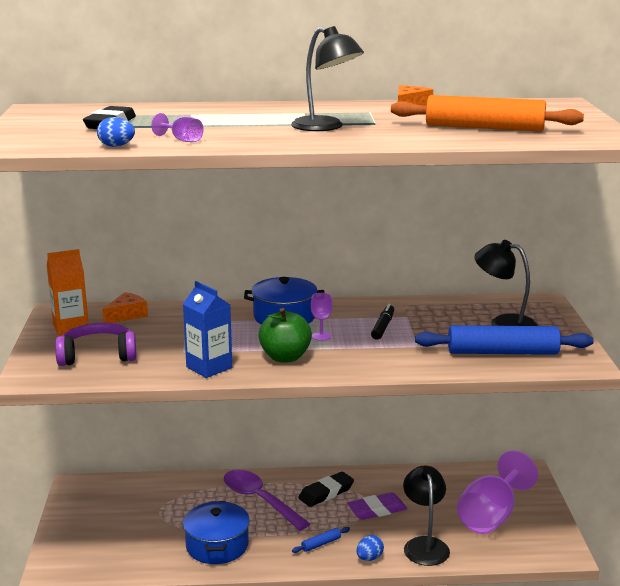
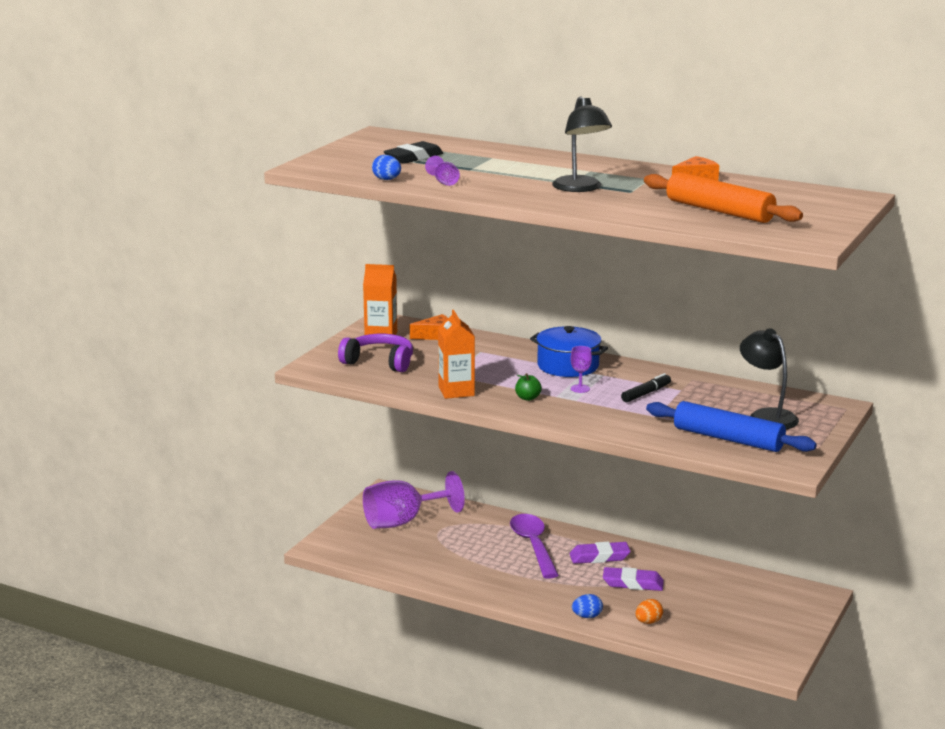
camera: 30 degrees right, 0 degrees up
(209, 367) = (456, 391): blue carton -> orange carton
(217, 545) = (464, 569): blue pot -> none
(285, 357) = (528, 398): green apple -> green apple, size x0.52
(321, 544) = (555, 594): blue rolling pin -> none
(326, 493) = (599, 557): black eraser -> purple eraser
(424, 545) = (648, 622): black lamp -> orange egg
(491, 516) = (739, 619): purple goblet -> purple goblet (403, 521)

